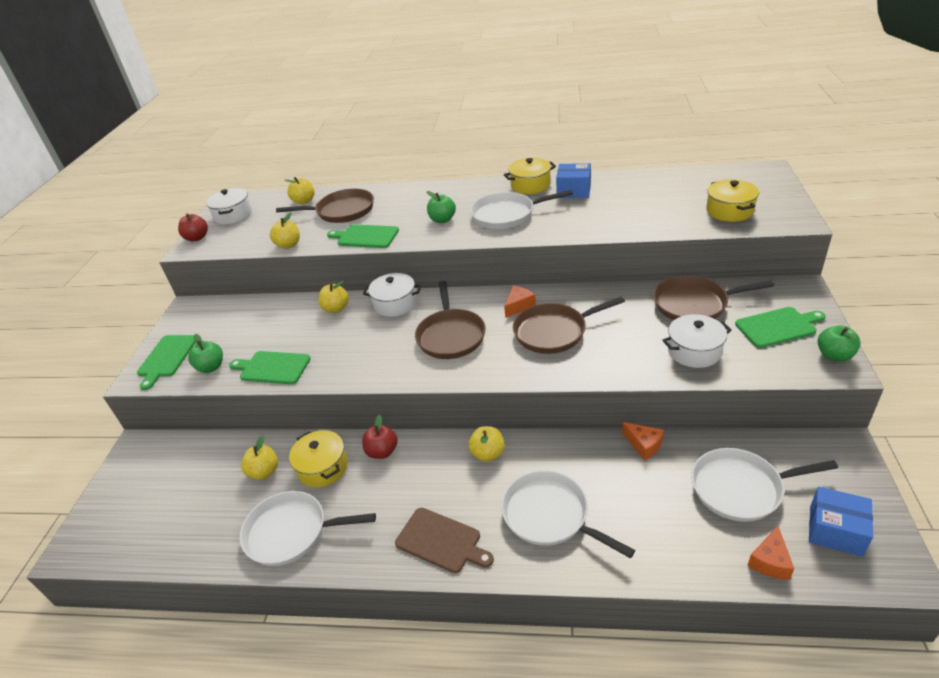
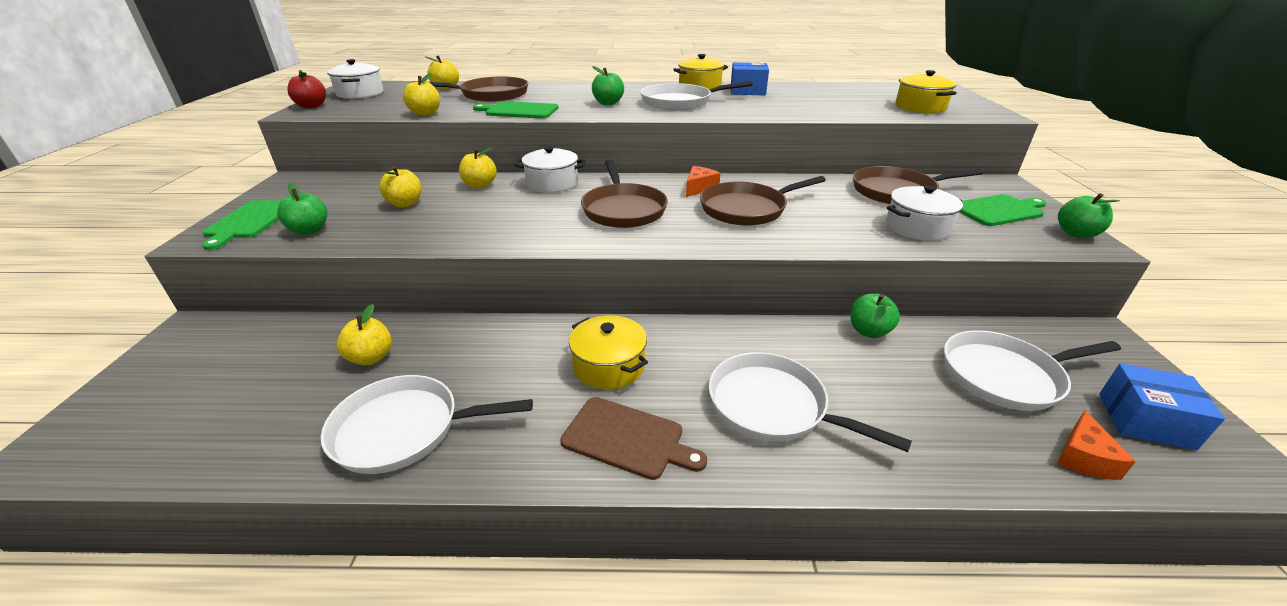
camera: 10 degrees left, 5 degrees down
(272, 368) = (394, 232): green cutting board -> none
(323, 467) = (455, 353): yellow pot -> yellow pot (609, 366)
(382, 452) = (536, 336): red apple -> none
(488, 454) = (676, 339): yellow apple -> yellow apple (405, 204)
(644, 445) = (869, 331): orange cheese -> green apple

